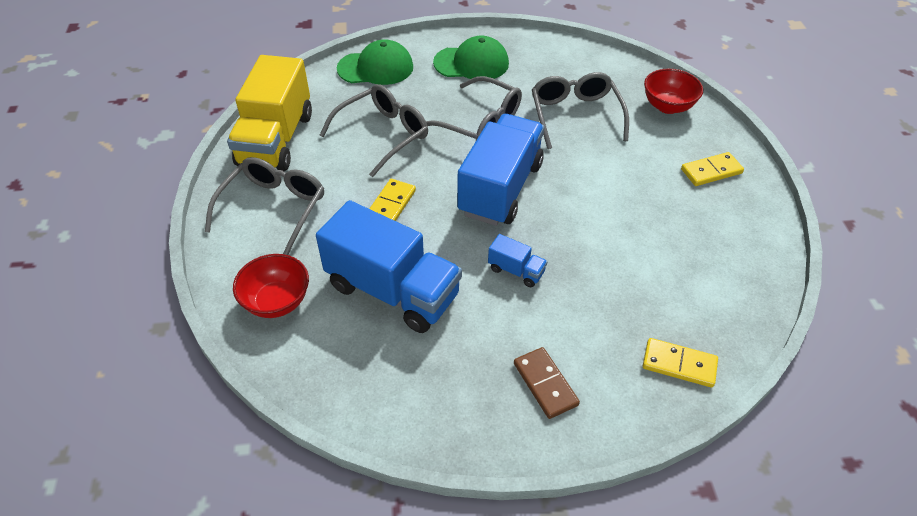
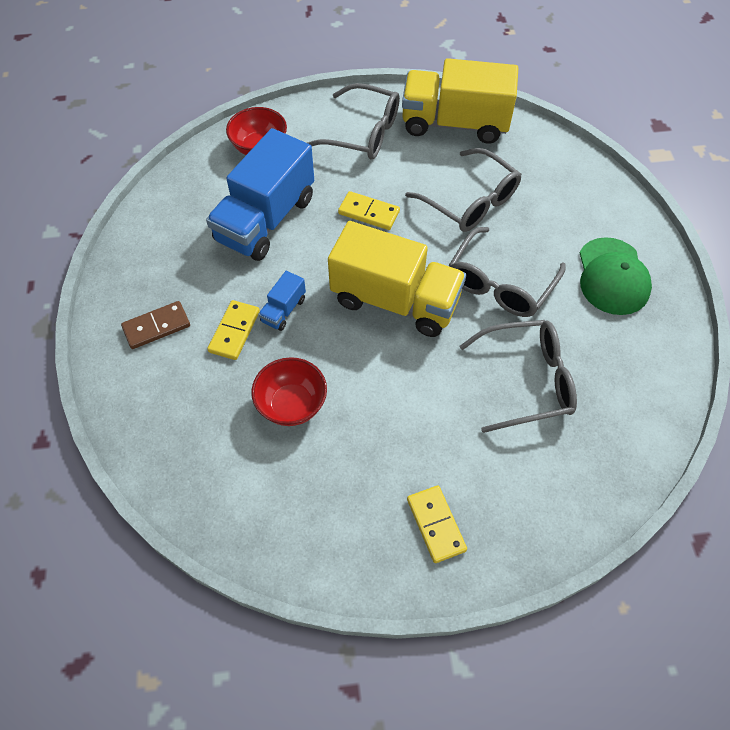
camera: 90 degrees right, 10 degrees up
(376, 68) = (584, 188): green cap -> none
(500, 188) = (395, 300): blue truck -> yellow truck
(667, 106) = (562, 494): red bowl -> red bowl (292, 404)
(679, 364) = (161, 437): yellow domino -> yellow domino (234, 331)

